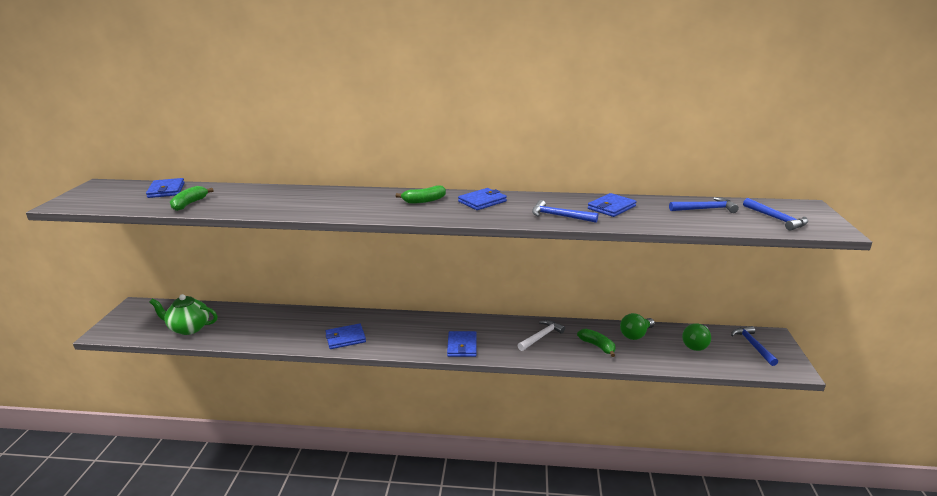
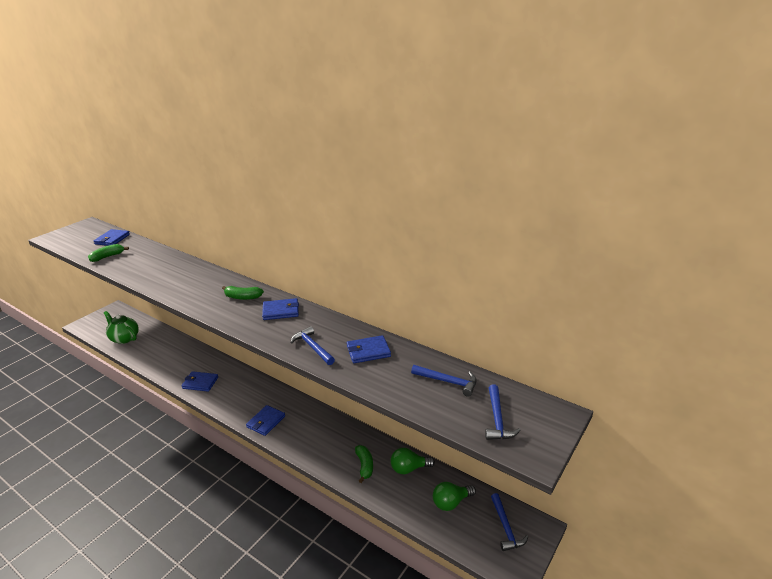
camera: 30 degrees right, 5 degrees up
(541, 336) = (331, 437): white hammer -> none
(753, 345) = (505, 527): blue hammer -> blue hammer turned 150 degrees clockwise

